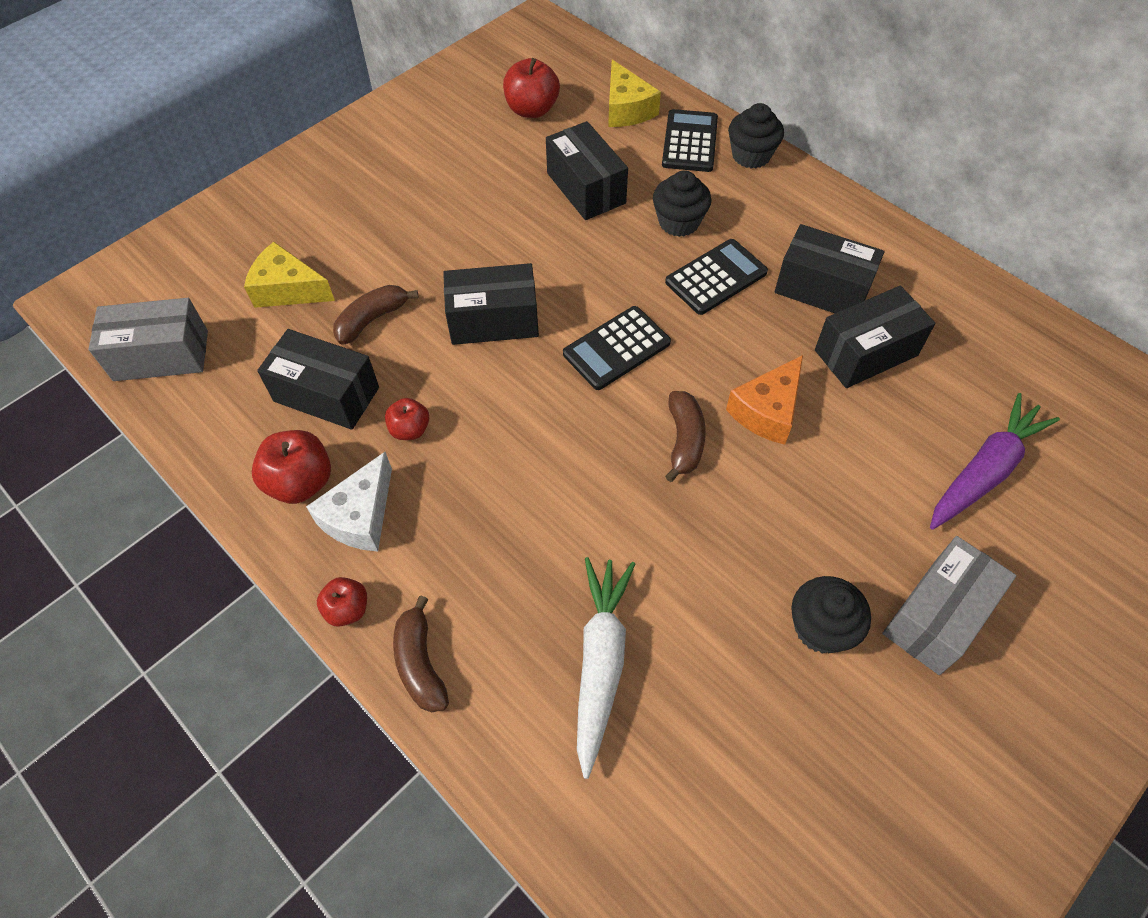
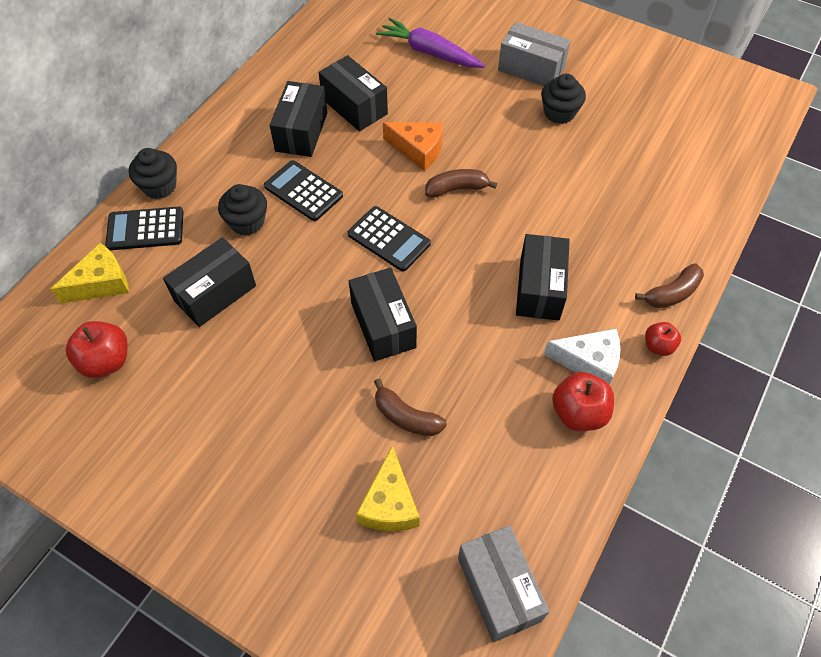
camera: 105 degrees left, 0 degrees up
(326, 394) = (494, 425): black box -> black box (539, 288)
(410, 429) = (505, 353): red apple -> none
(600, 662) = (626, 204): white carrot -> none

